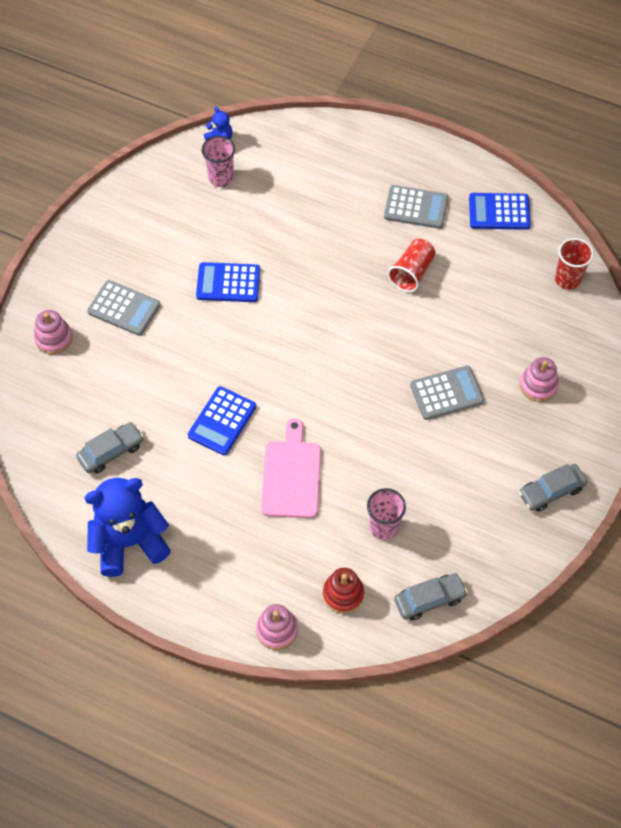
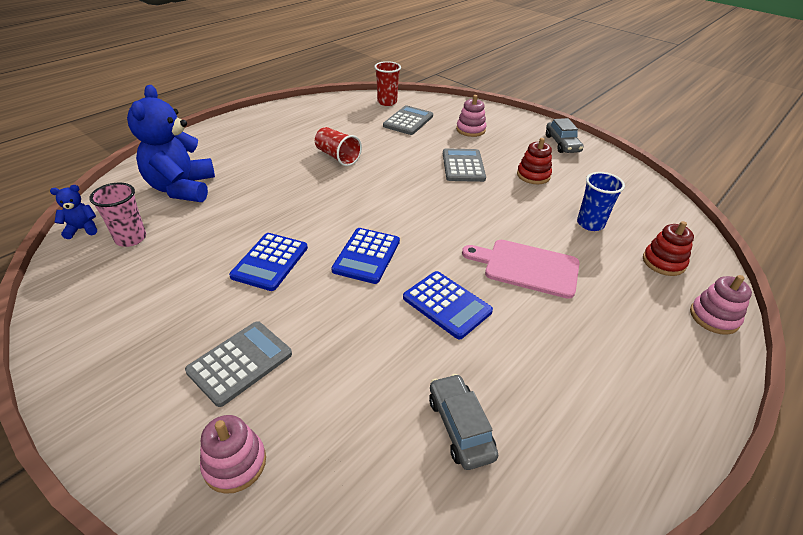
camera: 75 degrees left, 20 degrees down
(129, 542) = (607, 435): blue teddy bear -> blue teddy bear (182, 188)
(383, 527) = (590, 224): pink cup -> blue cup
(416, 207) = (275, 142): grey calculator -> grey calculator (408, 121)
(429, 599) = (662, 215): grey car -> none
(458, 465) = (533, 175): none -> red stacking toy
(499, 212) = (310, 112): blue calculator -> blue calculator (366, 256)

